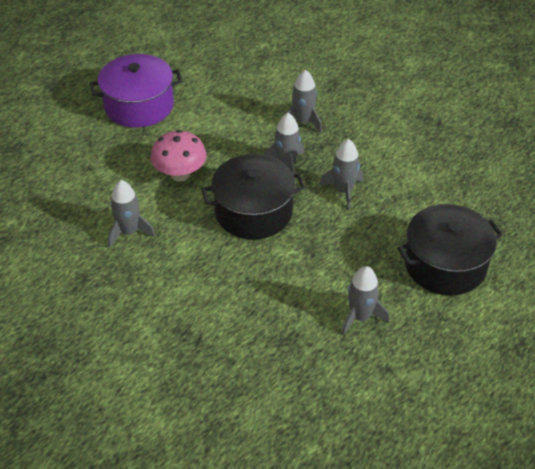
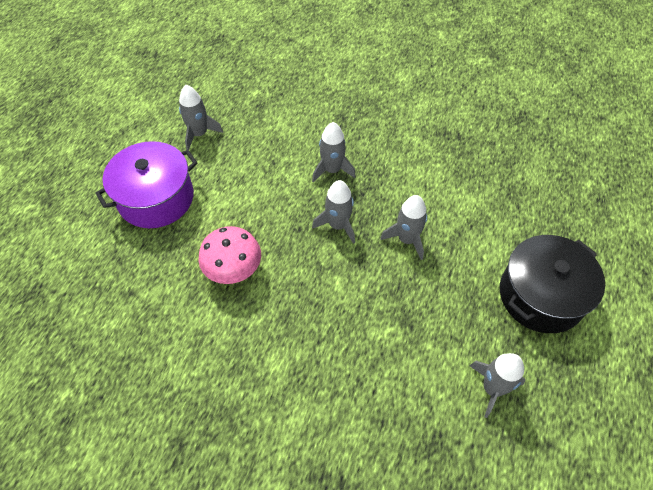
camera: 20 degrees left, 10 degrees up
(129, 231) = (208, 362): grey rocket -> grey rocket (199, 134)
(253, 211) = (329, 293): black pot -> none

